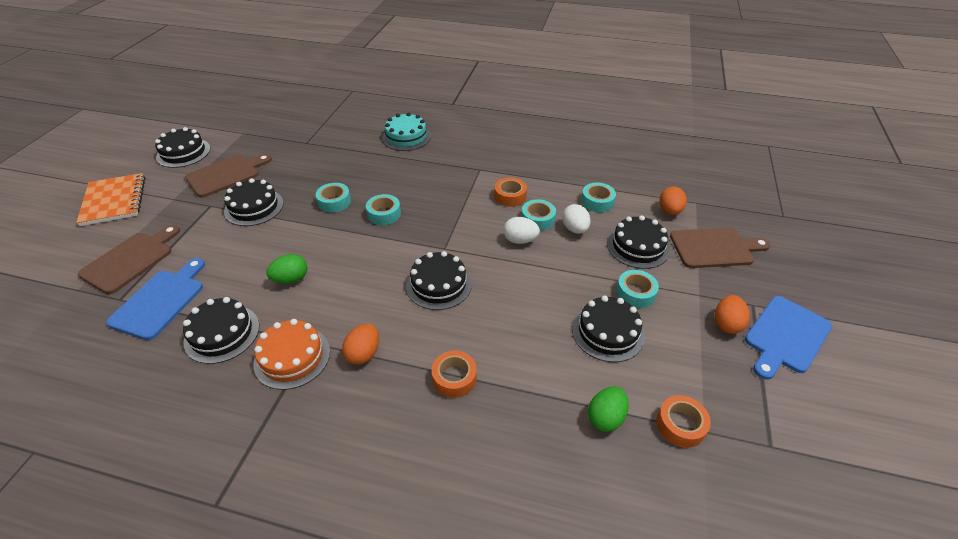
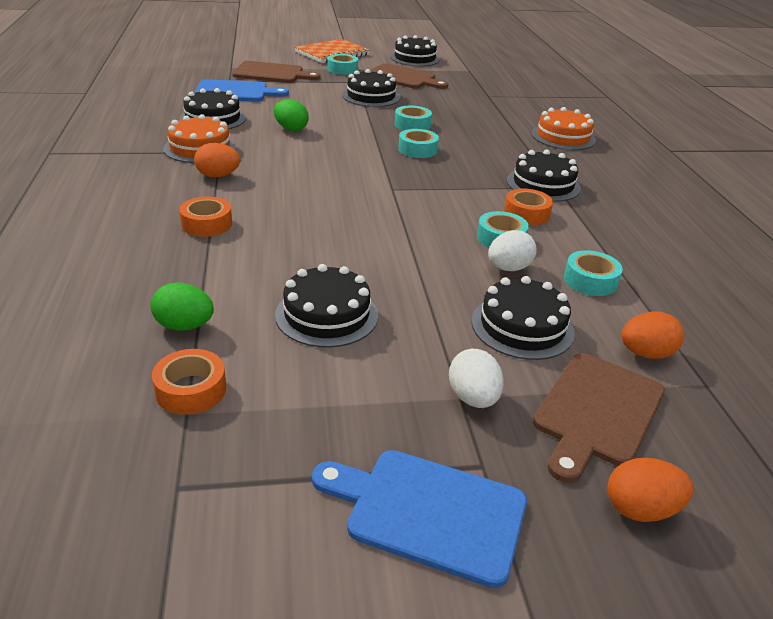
camera: 65 degrees right, 10 degrees down
(406, 137) = (563, 137): turquoise cake -> orange cake
(438, 284) = (333, 195): black cake -> black cake (543, 184)
(520, 240) = (448, 231): white egg -> white egg (473, 398)
(635, 293) = (418, 332): turquoise tape -> turquoise tape (342, 69)
(714, 248) = (596, 412): brown cutting board -> brown cutting board turned 60 degrees clockwise
(726, 324) = (413, 432): orange egg -> orange egg (640, 509)

